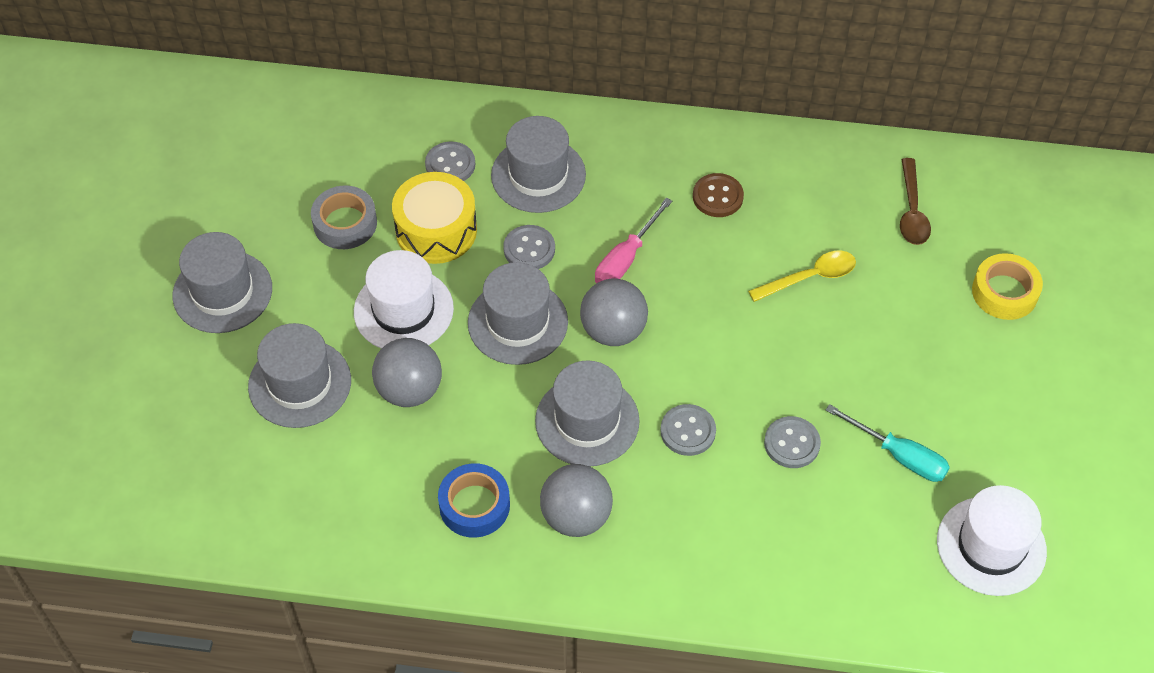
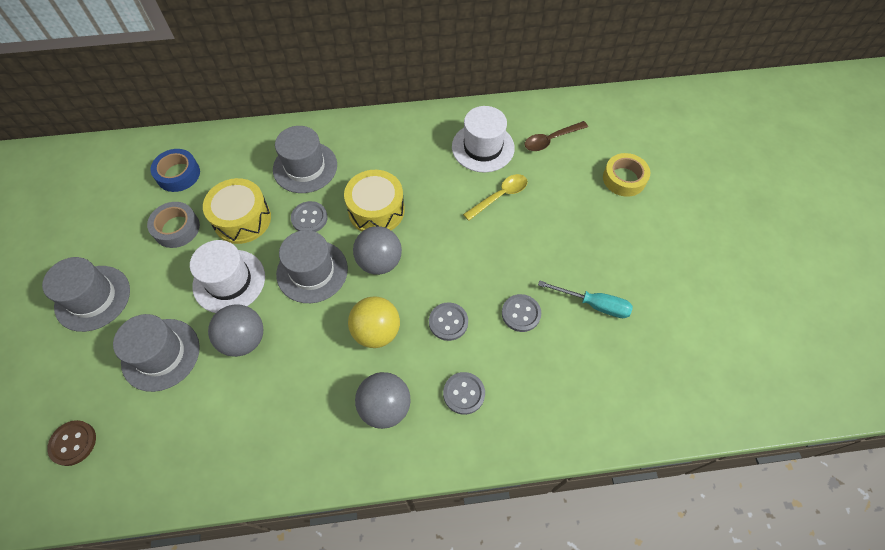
camera: 15 degrees left, 5 degrees up
(450, 164) = (244, 173): grey button -> grey button (464, 393)
(474, 505) = (309, 418): blue tape -> blue tape (178, 174)
(587, 421) = (376, 331): grey hat -> yellow ball
(626, 258) = (376, 210): pink screwdriver -> yellow drum
(717, 197) = (426, 156): brown button -> brown button (73, 443)
(912, 211) = (551, 140): brown spoon -> brown spoon turned 75 degrees clockwise
(991, 546) = (674, 354): white hat -> white hat (483, 147)

